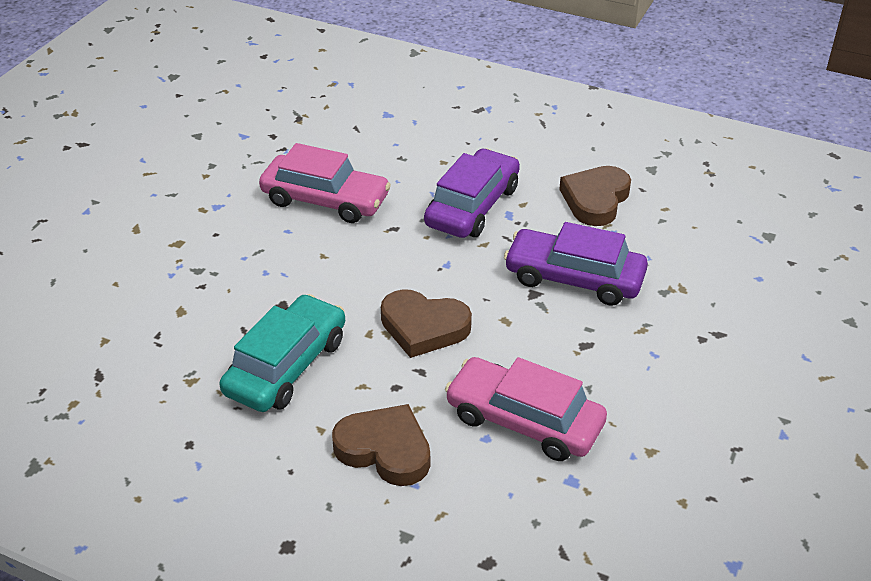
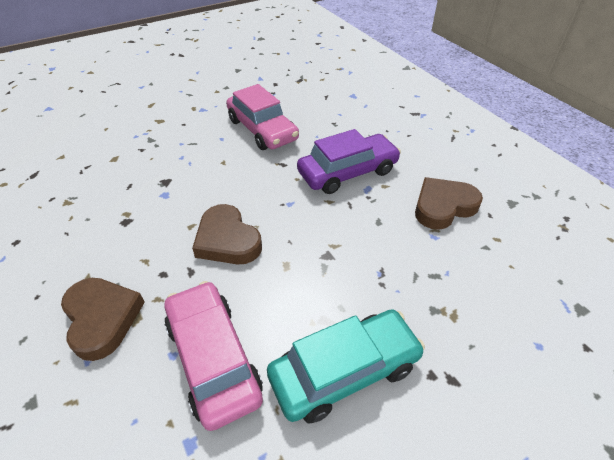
camera: 35 degrees right, 5 degrees up
(286, 366) = (121, 221): turquoise car -> turquoise car (344, 371)
(574, 278) = (369, 259): purple car -> none

